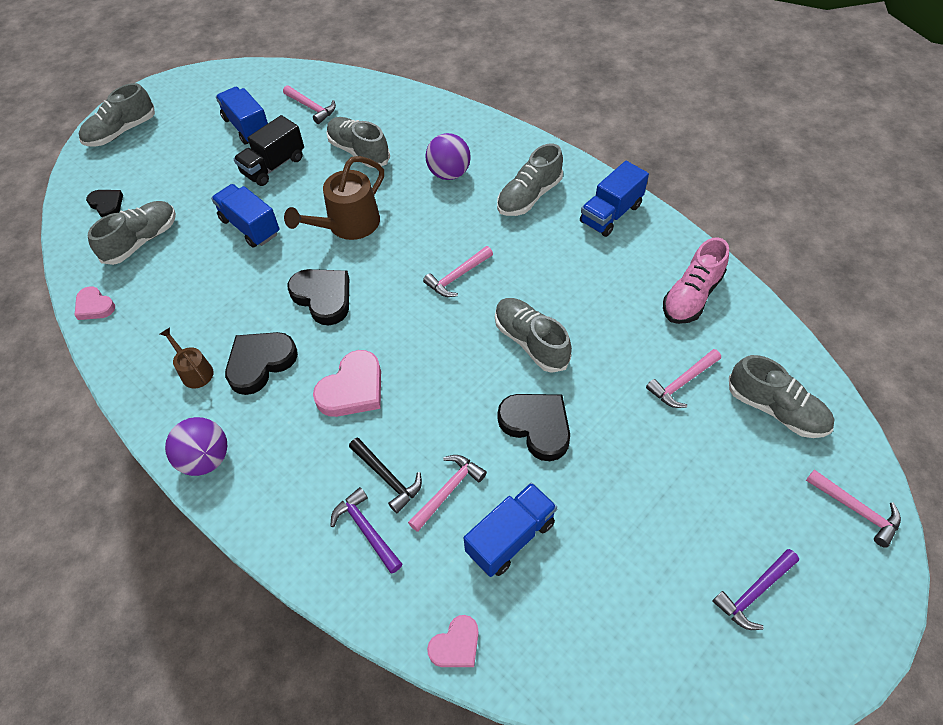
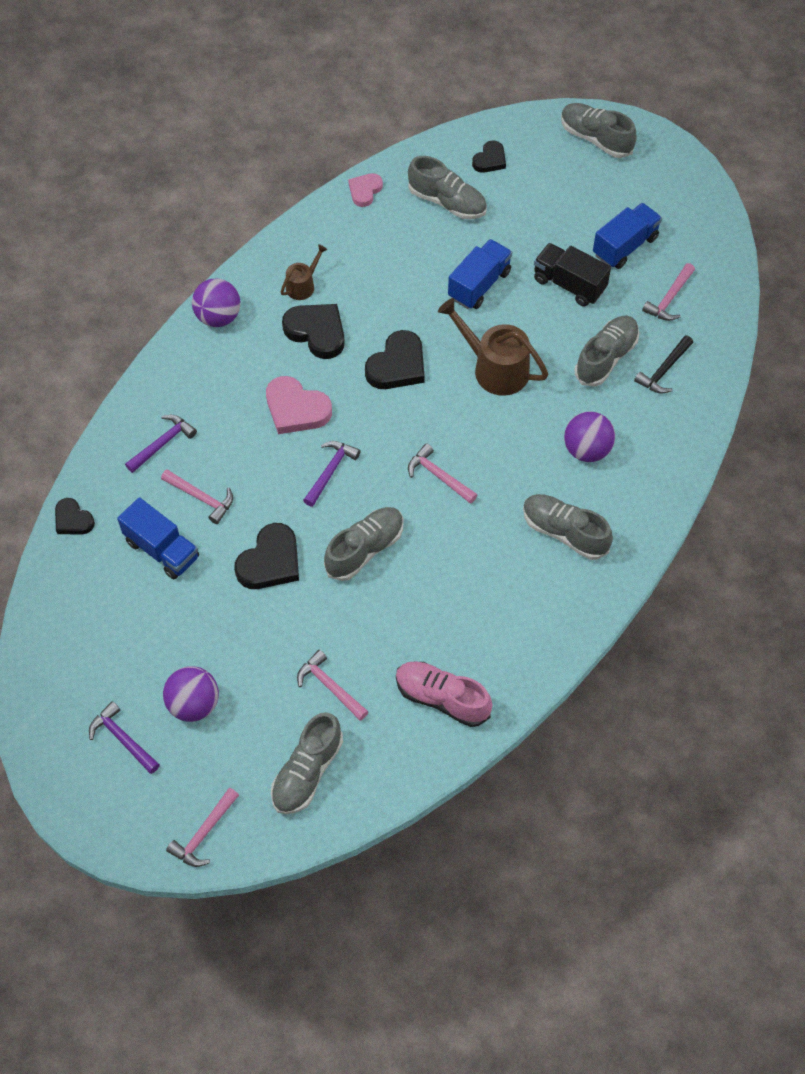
camera: 80 degrees right, 5 degrees up
(387, 478) = (210, 451): black hammer -> black hammer (664, 371)
(435, 363) = (330, 471): none -> purple hammer
(456, 645) = (73, 520): pink heart -> black heart
(610, 214) = (551, 616): blue truck -> none
(706, 512) = (194, 704): none -> purple ball

